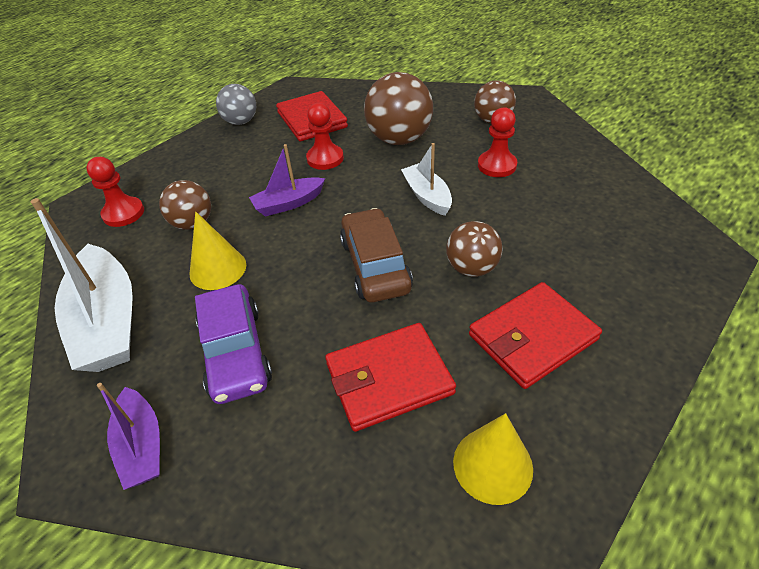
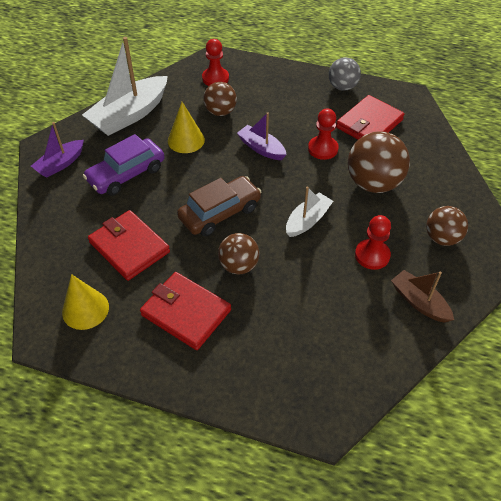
camera: 65 degrees right, 5 degrees up
(566, 153) = (419, 302): none -> brown boat

